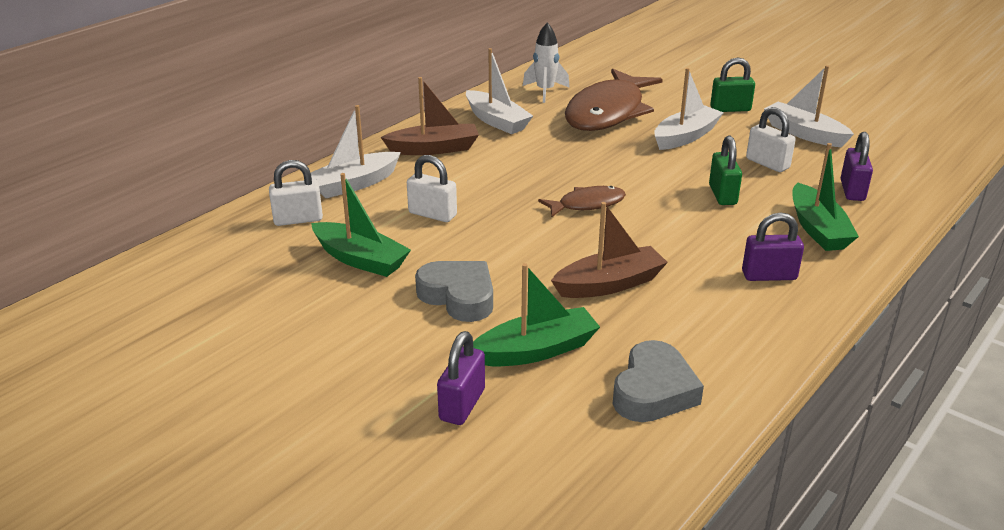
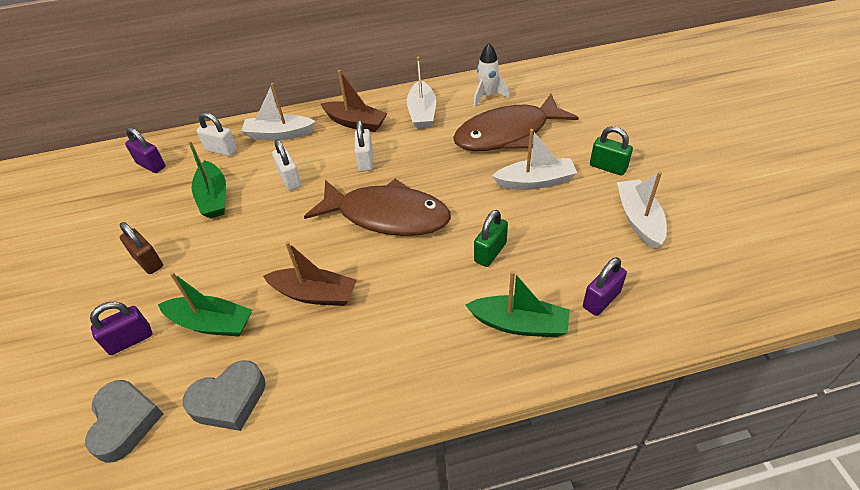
camera: 40 degrees right, 15 degrees up
(368, 339) = (148, 261): none -> brown padlock
(458, 296) = (225, 255): grey heart -> grey heart (125, 422)
(587, 204) = (387, 215): brown fish -> brown fish, size x2.04
(767, 163) = (565, 237): white padlock -> white padlock (365, 161)
(769, 275) = (424, 348): purple padlock -> purple padlock (151, 165)
(817, 229) = (519, 324): green boat -> green boat turned 105 degrees counterclockwise

